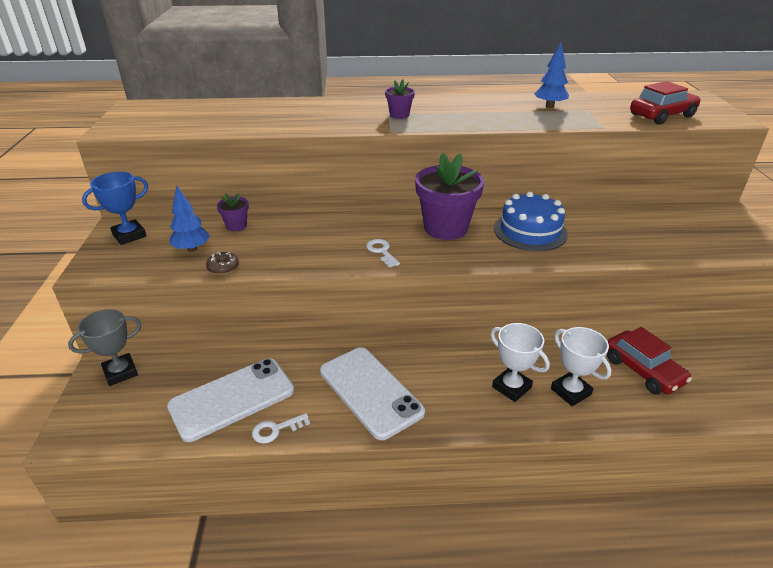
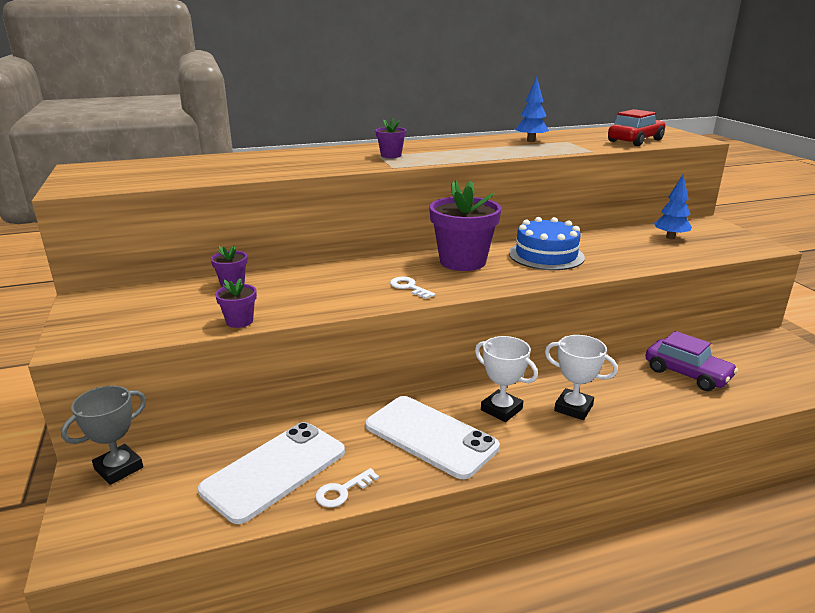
camera: 15 degrees left, 10 degrees down
(129, 235) = (104, 306): blue trophy -> none
(192, 249) = (191, 309): blue tree -> blue tree (670, 237)
(223, 267) = (239, 321): brown donut -> purple flower pot
(570, 391) = (631, 402): white trophy -> white trophy (501, 409)
(643, 370) = (687, 374): red car -> purple car

